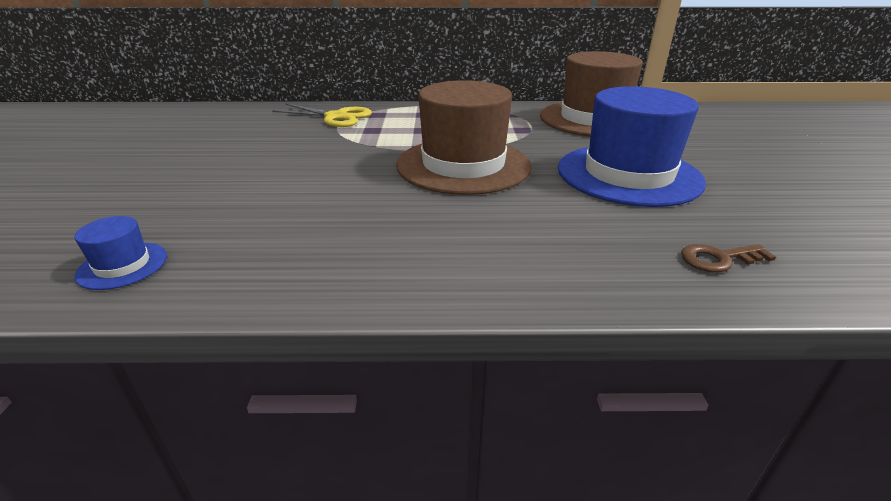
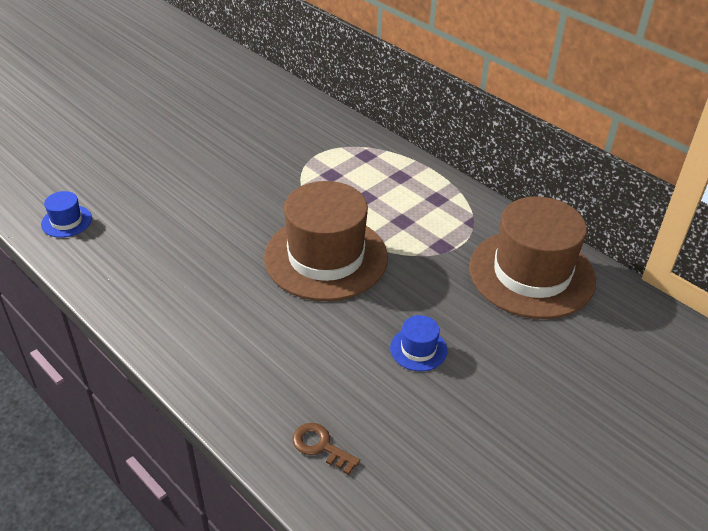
camera: 45 degrees right, 10 degrees up
(336, 117) = (331, 141): yellow scissors -> none
(628, 174) = (418, 349): blue hat -> blue hat, size x0.41

